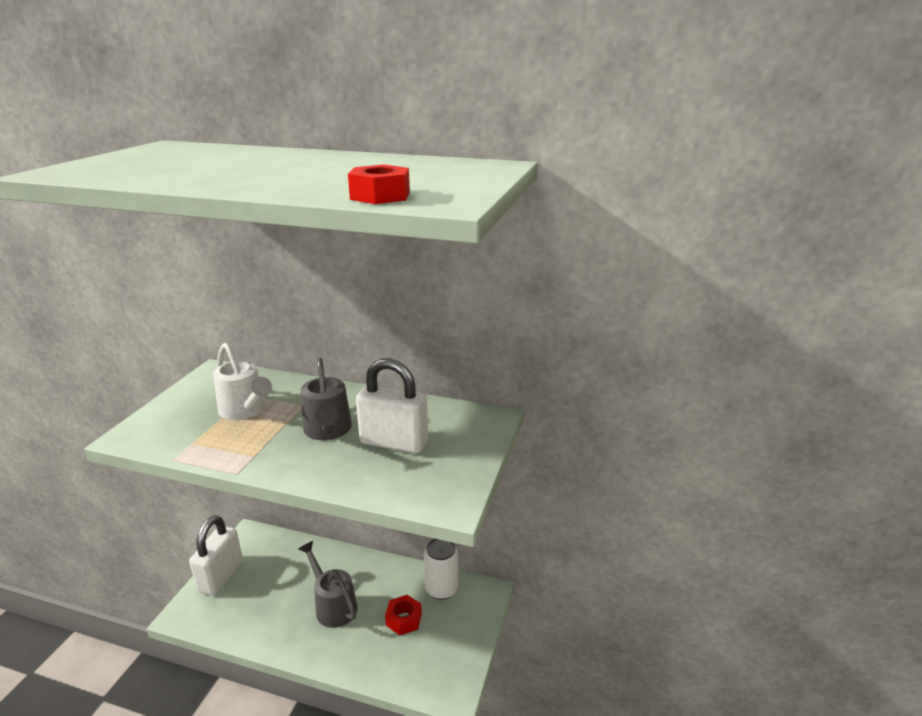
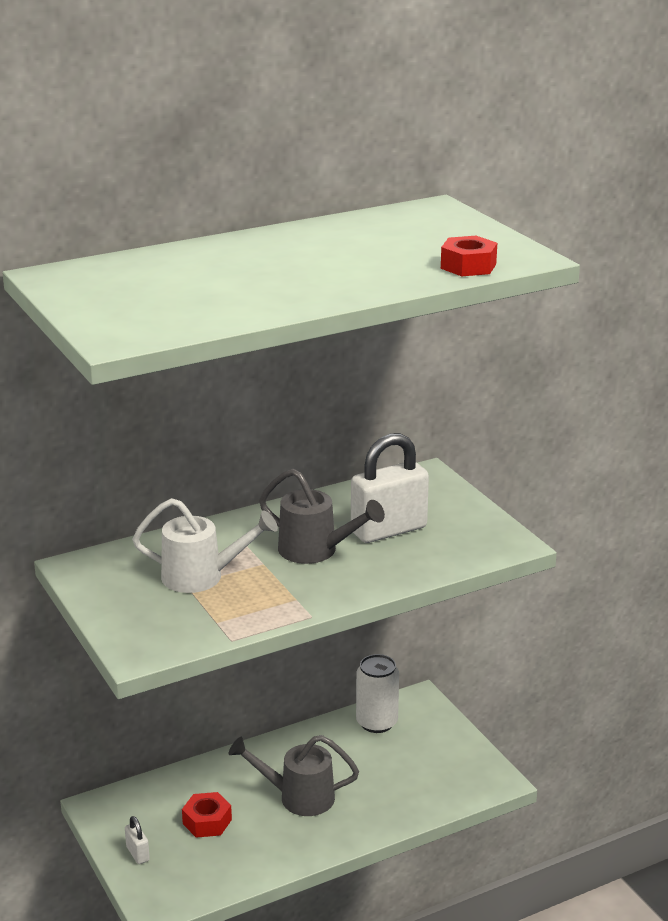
camera: 45 degrees left, 0 degrees up
(221, 576) = (137, 854): white padlock -> white padlock, size x0.43
(404, 619) = (380, 764): red nut -> red nut (207, 821)

